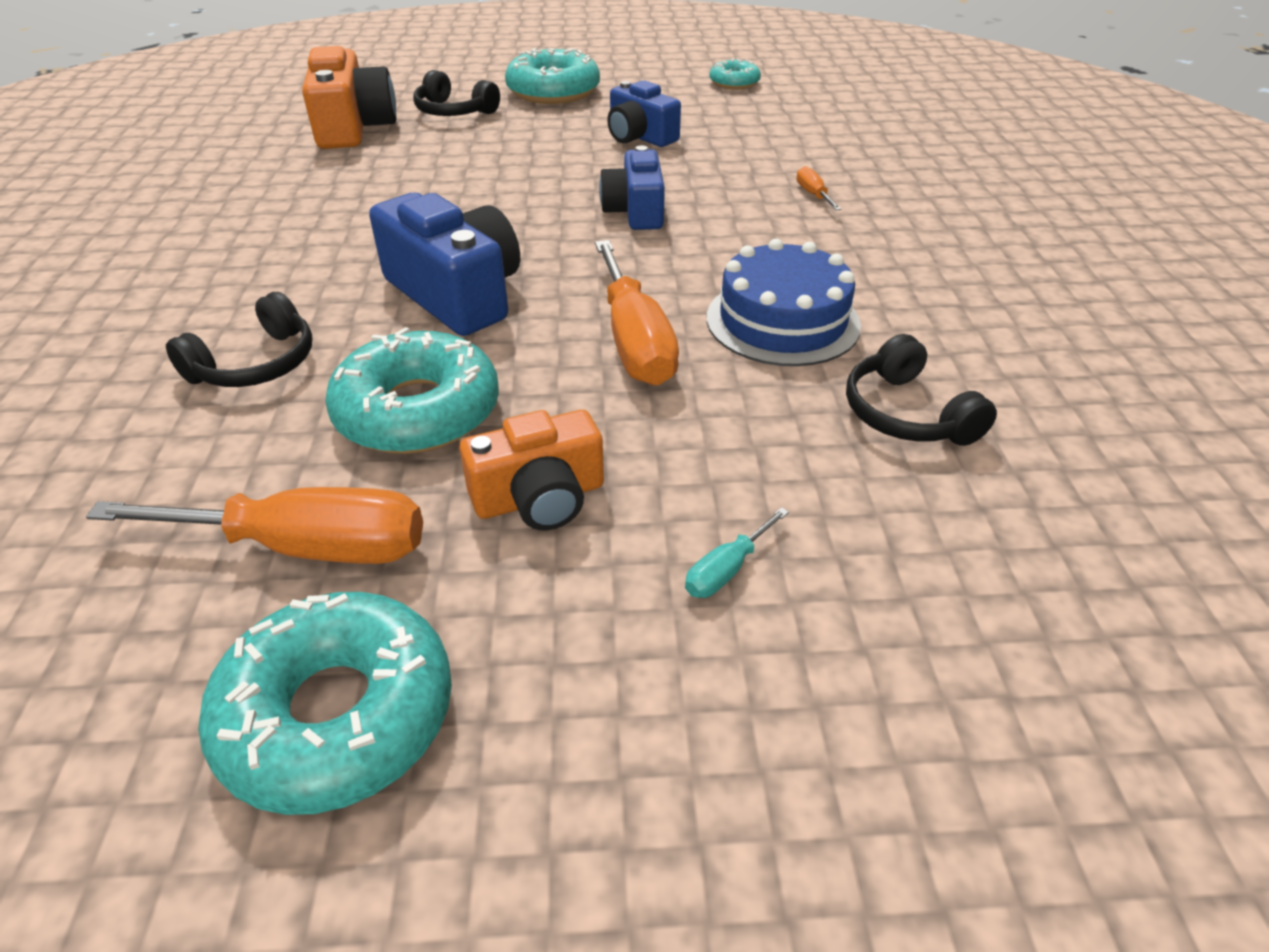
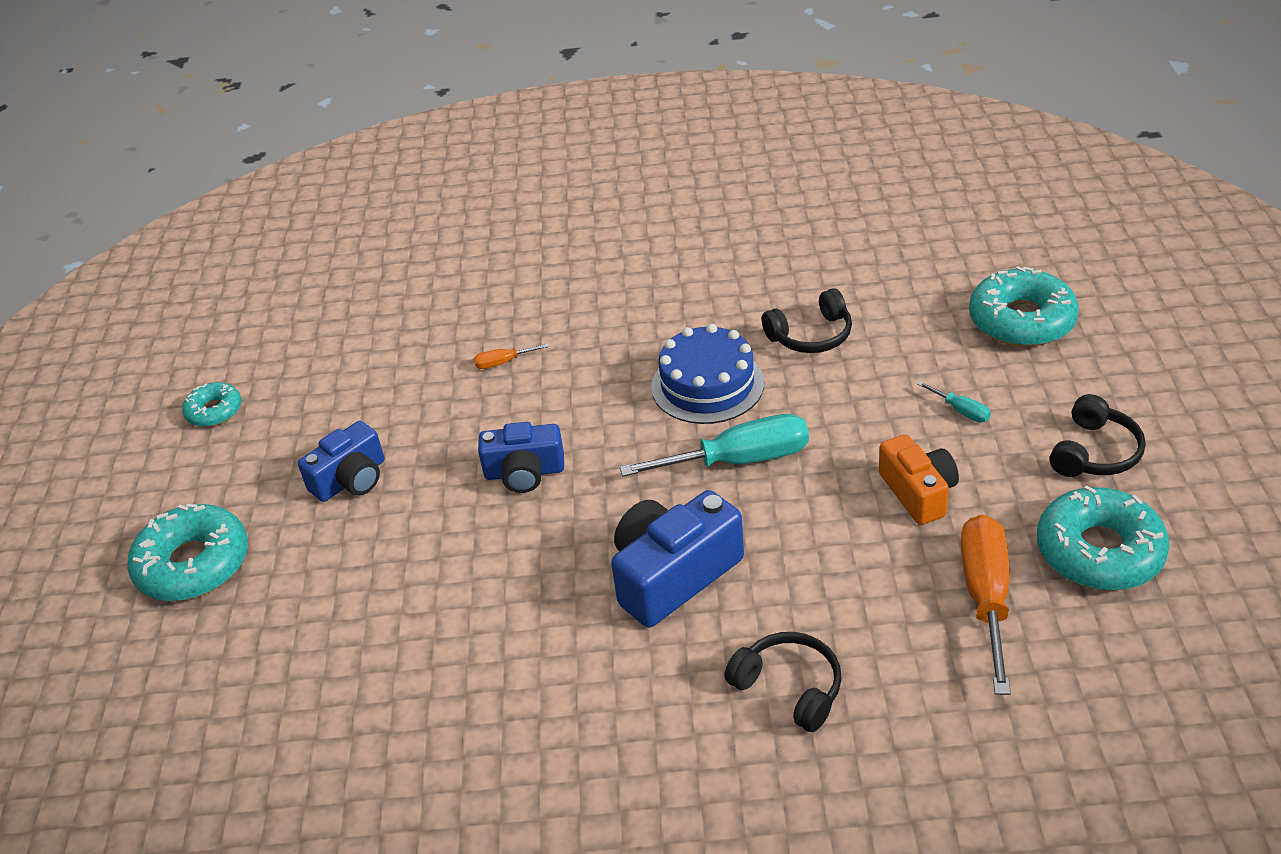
camera: 85 degrees left, 0 degrees up
(353, 127) = (262, 749): orange camera -> none
(418, 411) = (839, 569): turquoise donut -> turquoise donut (1021, 320)
(454, 111) = (234, 652): black headphones -> black headphones (1095, 452)
(634, 341) = (739, 460): orange screwdriver -> turquoise screwdriver

